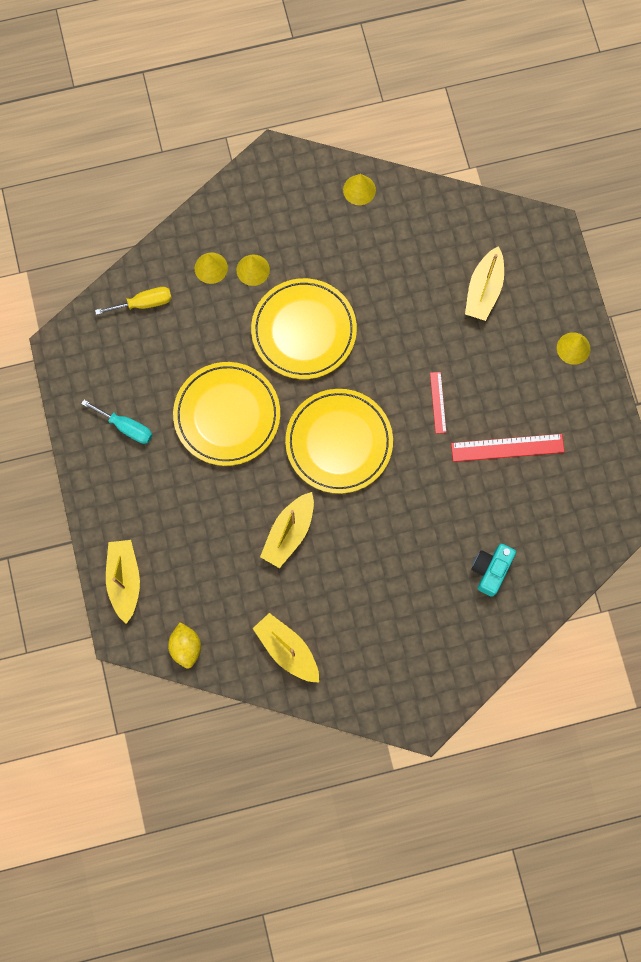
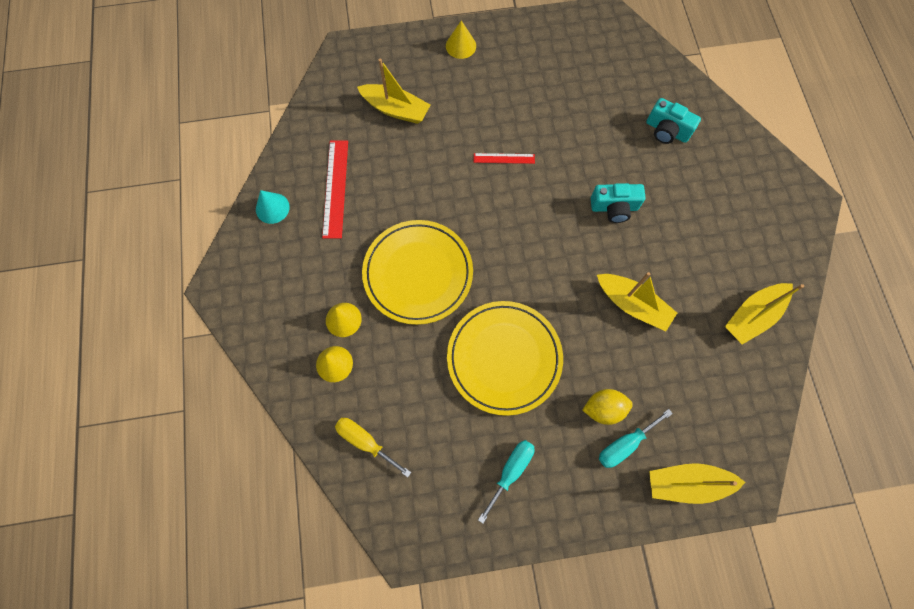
camera: 85 degrees left, 5 degrees down
(144, 303) = (365, 442): yellow screwdriver -> yellow screwdriver turned 45 degrees counterclockwise
(155, 525) = (625, 444): none -> turquoise screwdriver
(186, 647) = (756, 419): yellow lemon -> yellow lemon (603, 408)
(339, 442) = (539, 250): yellow plate -> none
(359, 190) = (272, 208): yellow cone -> turquoise cone
(392, 514) = (614, 207): none -> turquoise camera
(507, 447) = (551, 106): red ruler -> red ruler (335, 188)

